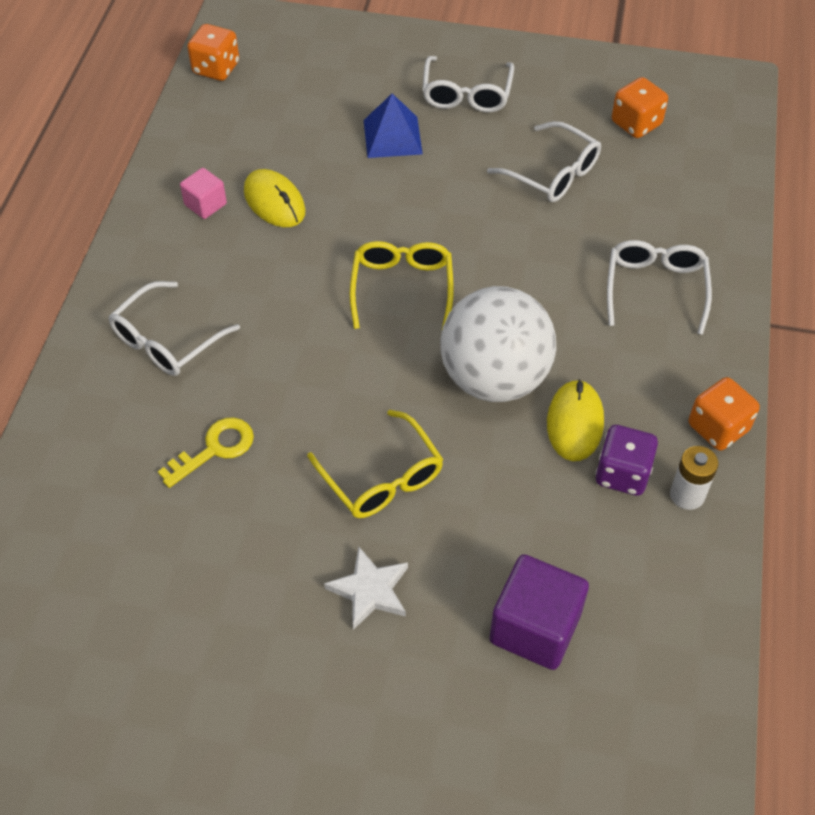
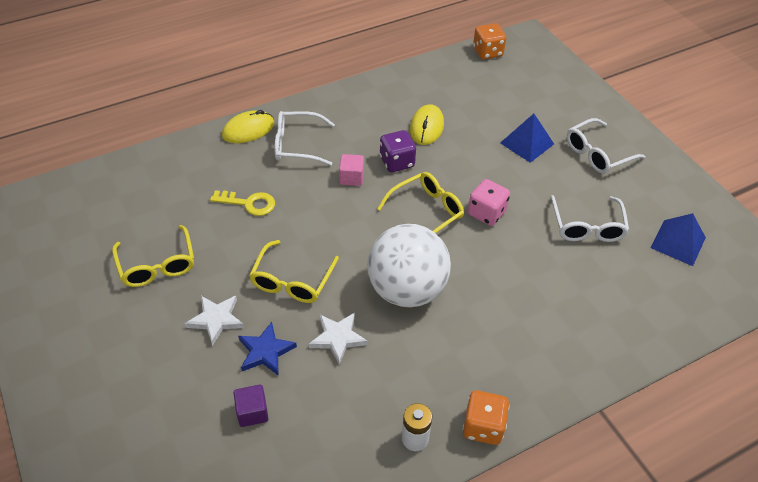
camera: 50 degrees right, 5 degrees down
(205, 204) = (395, 104): pink cube -> pink cube (351, 178)
(220, 608) = (157, 265): none -> yellow glasses
(456, 239) = (486, 213): none -> pink dice
(461, 565) = (265, 351): none -> blue star
(504, 483) = (338, 338): none -> white star
(535, 628) = (252, 412): purple cube -> purple cube, size x0.55
(575, 423) = (413, 347): yellow mouse -> yellow mouse (248, 130)
(622, 473) = (399, 394): purple dice -> purple dice (397, 162)
(636, 124) = (678, 242): orange dice -> blue pyramid
(655, 289) = (557, 329): white glasses -> none

